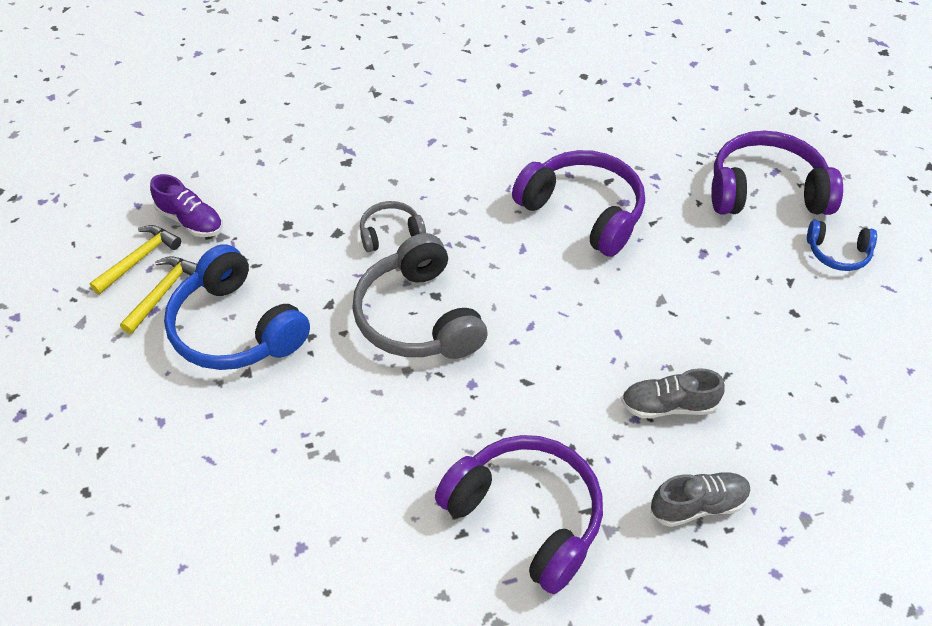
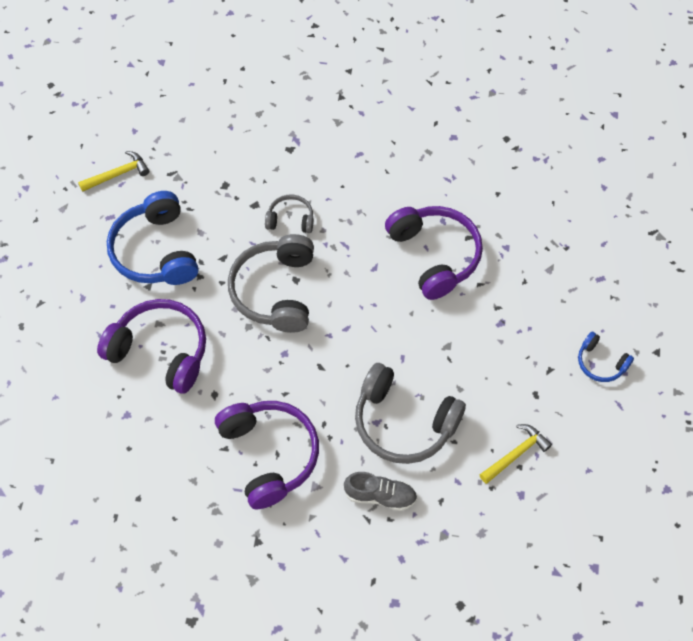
camera: 25 degrees right, 10 degrees up
(163, 293) = (122, 206): yellow hammer -> yellow hammer (515, 454)
(191, 221) = (163, 157): purple shoe -> none
(668, 405) = (403, 423): grey shoe -> grey headphones
(766, 191) = (582, 292): purple headphones -> purple headphones (160, 351)

